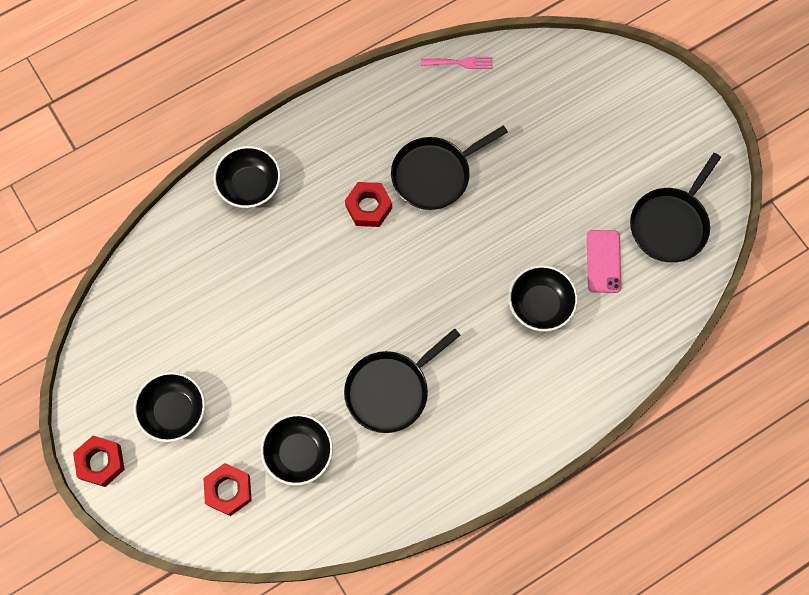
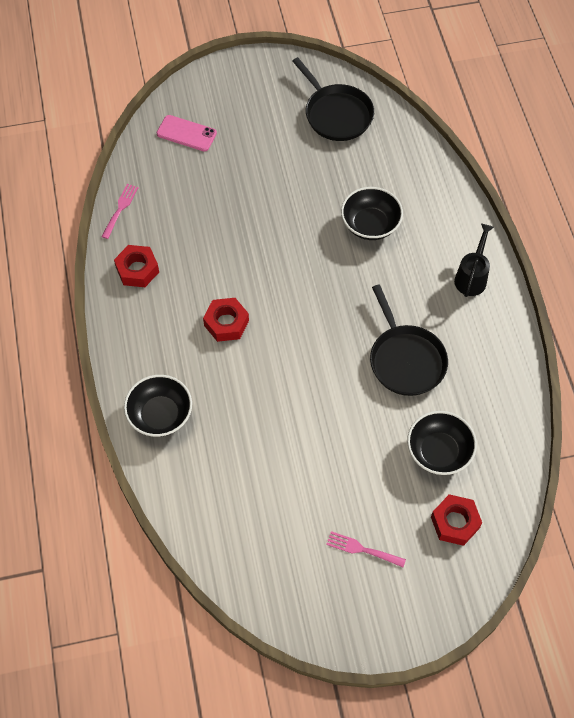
camera: 70 degrees left, 10 degrees down
(101, 462) = (390, 633): red nut -> red nut (137, 270)
(174, 411) = (362, 549): black bowl -> pink fork
(434, 175) = (218, 262): black pan -> none
(516, 428) = (472, 277): none -> black watering can
(603, 261) = (349, 168): pink phone -> pink phone (186, 133)

